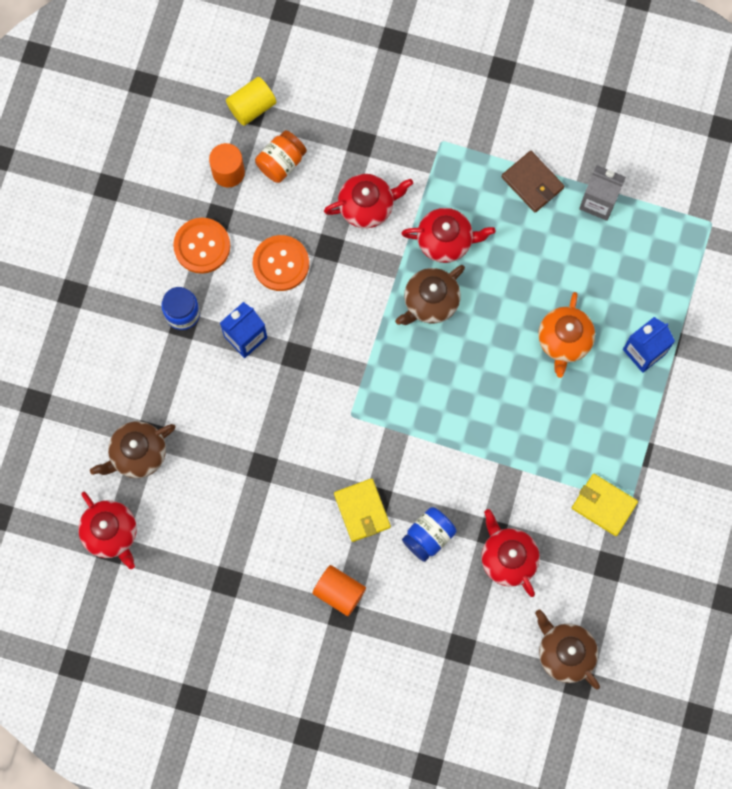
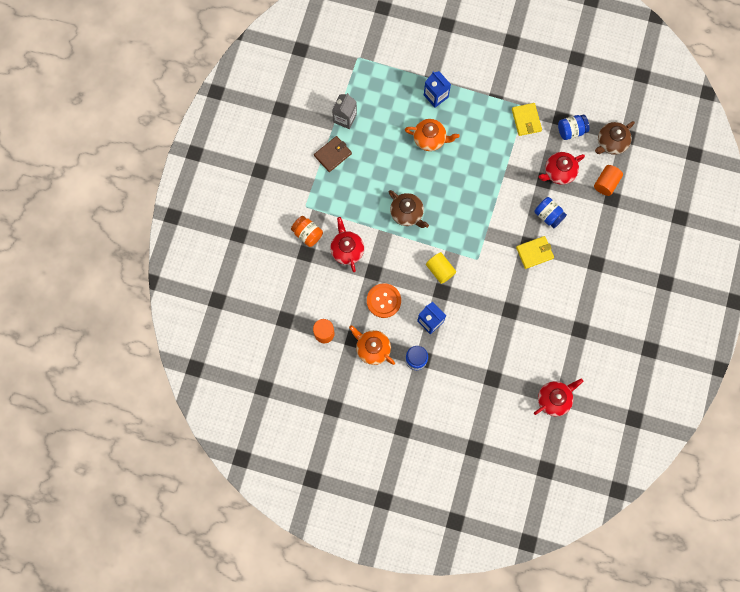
camera: 90 degrees left, 0 degrees up
(137, 454) = (505, 384): brown teapot -> none
(202, 246) = (372, 348): orange button -> orange teapot
(252, 107) = (281, 319): yellow cylinder -> yellow cylinder (440, 270)
(281, 162) = (318, 301): orange jar -> orange jar (307, 234)
(339, 592) = (583, 265): orange cylinder -> orange cylinder (606, 183)
(446, 241) = (369, 204): red teapot -> none
(586, 583) = (571, 131): none -> blue jar
(604, 505) = (526, 120): yellow wallet -> yellow wallet turned 45 degrees counterclockwise

